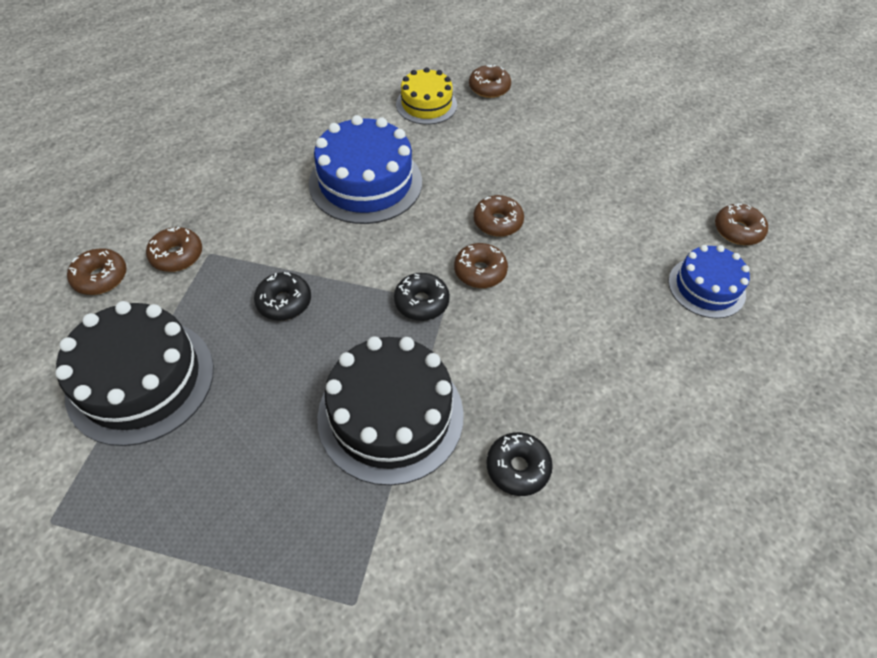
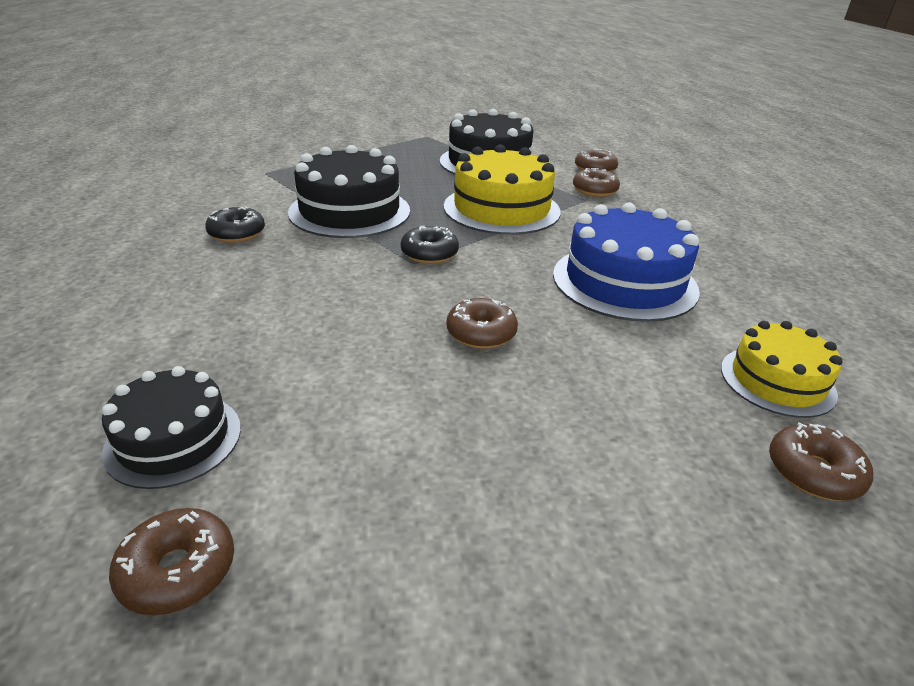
camera: 125 degrees right, 20 degrees down
(284, 302) = (501, 209): black donut -> yellow cake
(480, 271) = (426, 293): brown donut -> none
(706, 287) = (173, 439): blue cake -> black cake

